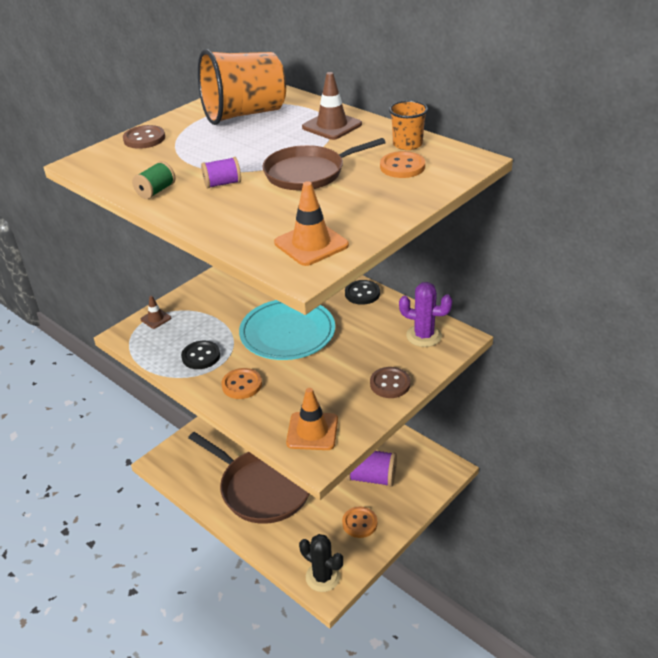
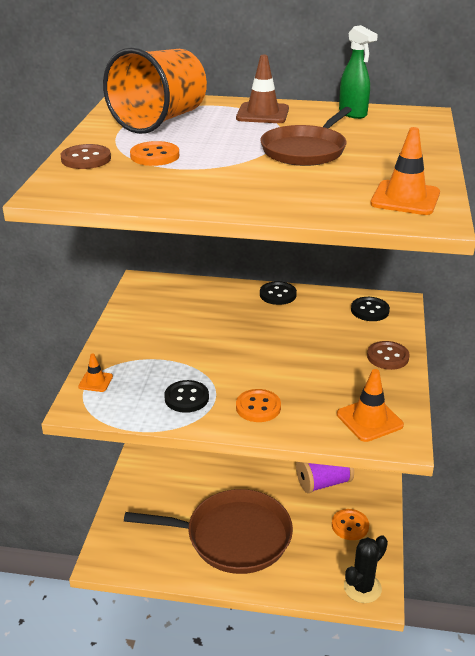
camera: 35 degrees left, 5 degrees down
(156, 191) = (180, 196): green spool -> none
(156, 319) = (95, 381): brown traffic cone -> orange traffic cone
(222, 184) = (239, 175): purple spool -> none
(287, 333) = (248, 348): turquoise plate -> none
(323, 577) = (362, 588): black cactus -> black cactus turned 45 degrees counterclockwise
(402, 167) = (378, 129): orange button -> orange button (155, 156)
(407, 144) = (353, 114): orange cup -> green spray bottle
(424, 336) = (370, 310): purple cactus -> black button

